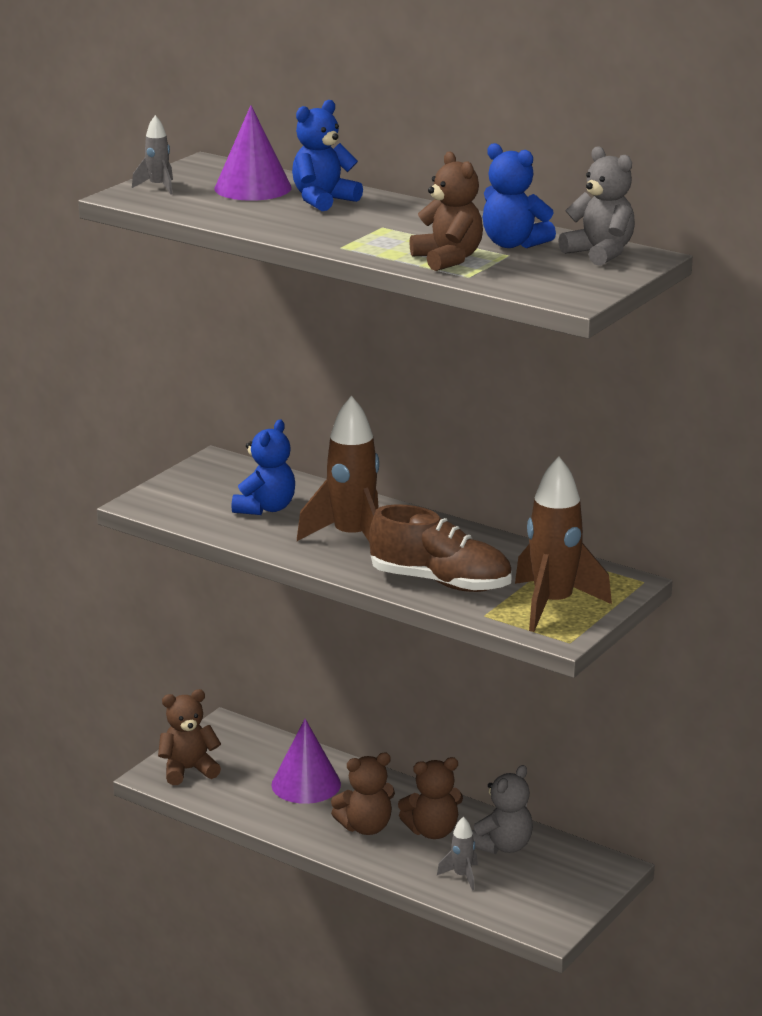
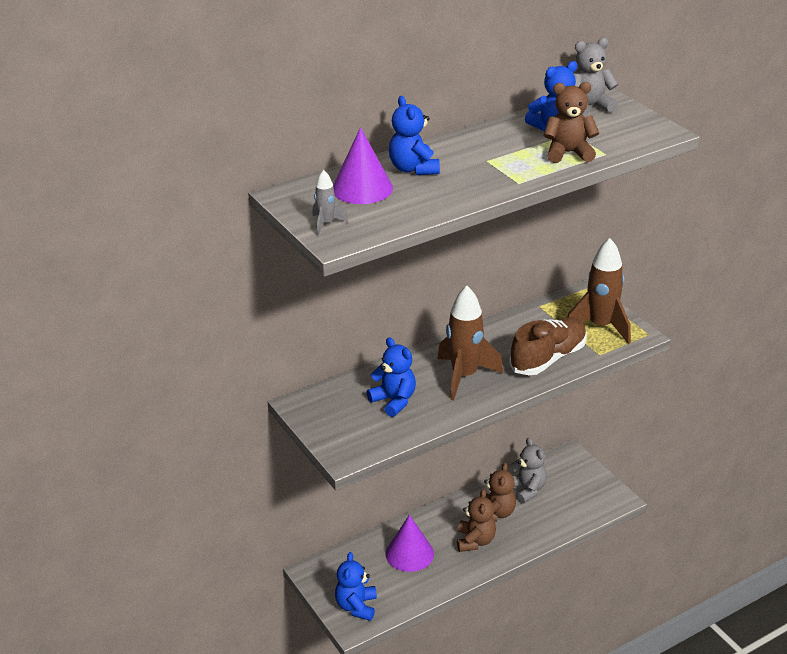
camera: 65 degrees left, 10 degrees up
(188, 770) = (356, 606): brown teddy bear -> blue teddy bear
(462, 876) = (549, 516): grey rocket -> none

